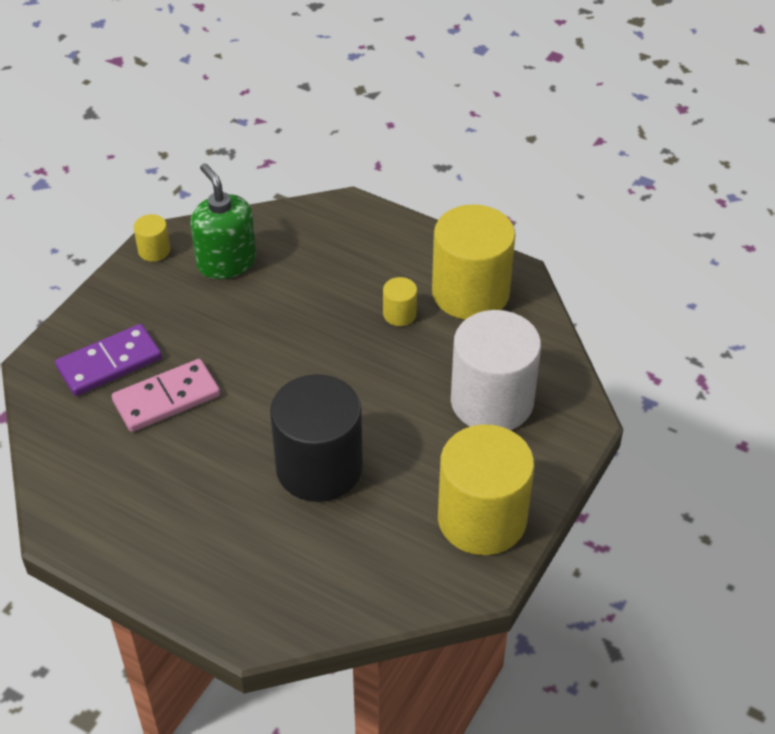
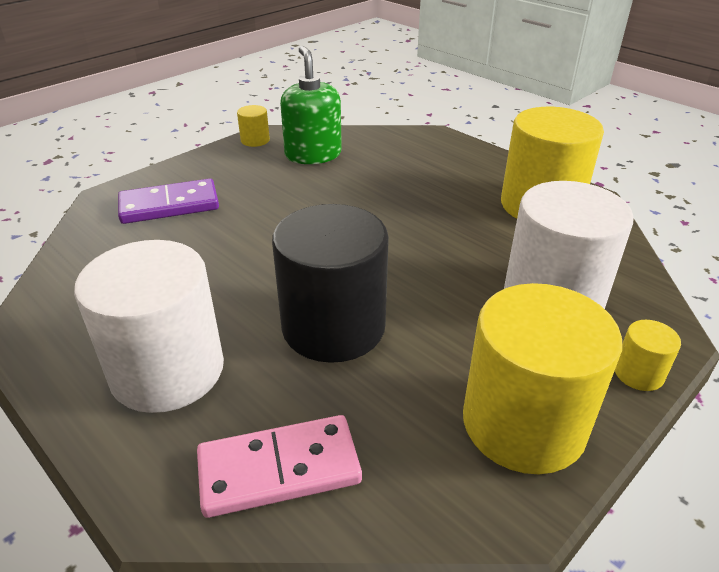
camera: 15 degrees right, 10 degrees down
(166, 398) = (205, 239): pink domino -> pink domino (279, 469)
(202, 535) = (167, 370): none -> white cylinder
(399, 314) = (463, 211): yellow cylinder -> yellow cylinder (638, 373)

